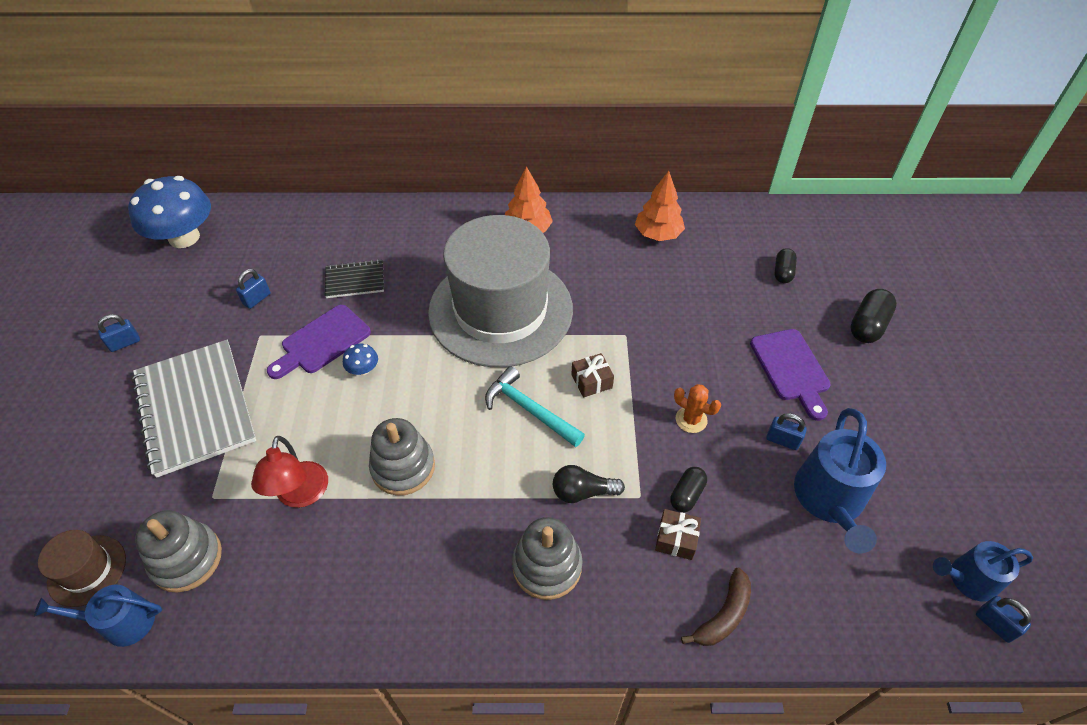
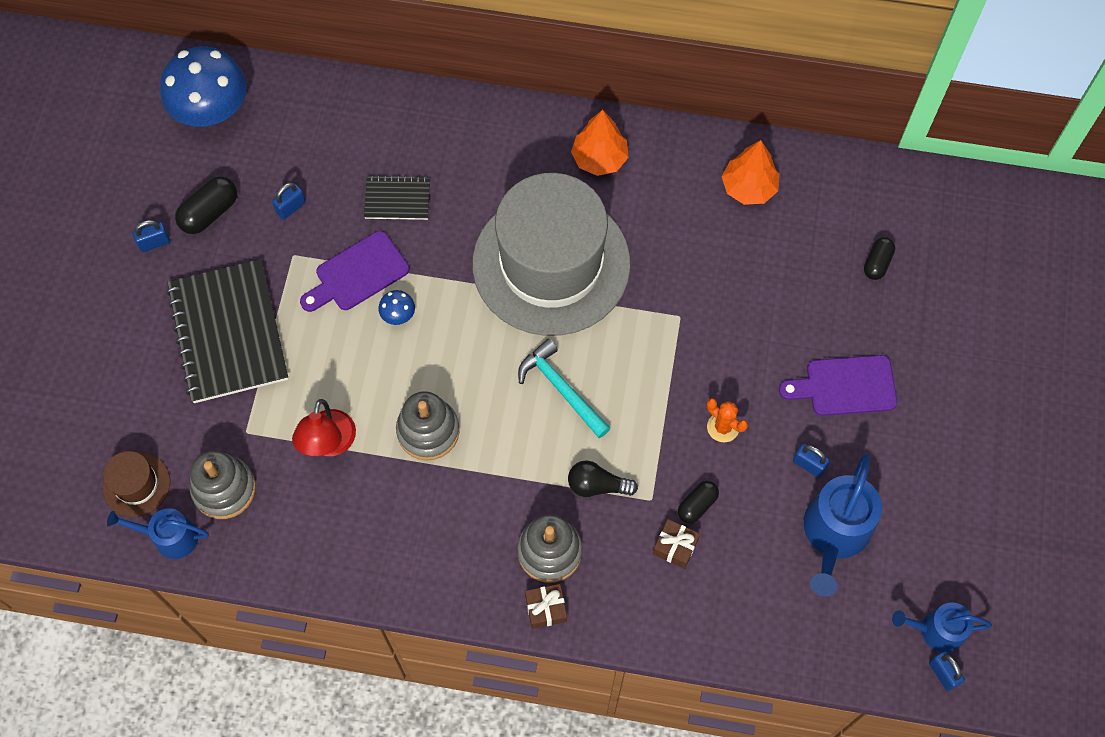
camera: 10 degrees right, 15 degrees up
(195, 408) = (228, 333): grey notebook -> black notebook
(591, 381) = (631, 366): brown gift -> brown gift (546, 609)
(723, 615) = (699, 623): brown banana -> none
(791, 369) = (845, 386): purple cutting board -> purple cutting board turned 90 degrees clockwise
(868, 325) = (947, 347): black capsule -> black capsule (210, 213)

